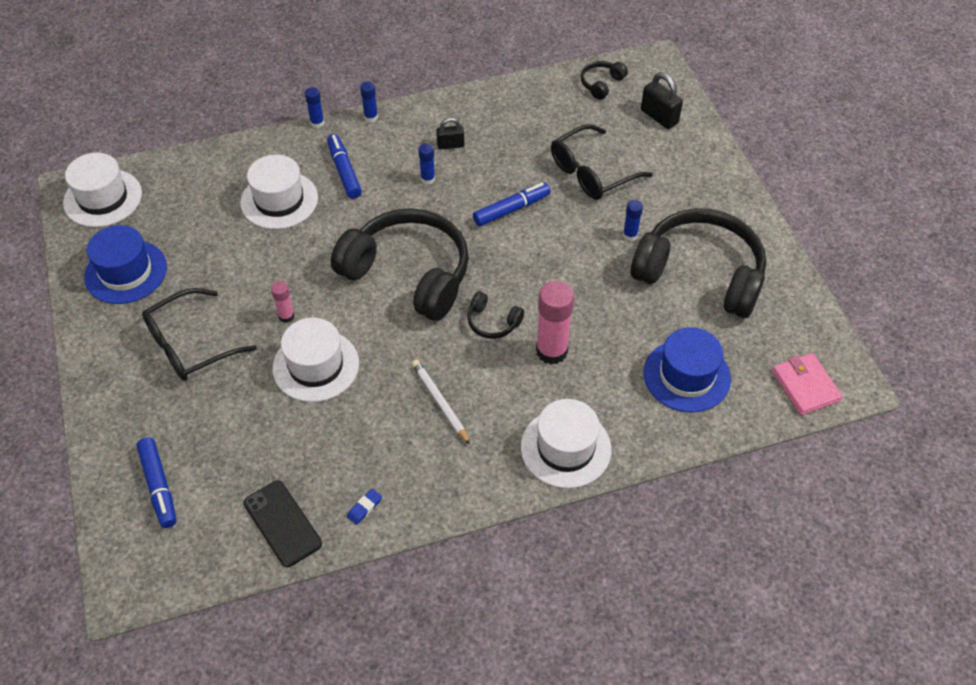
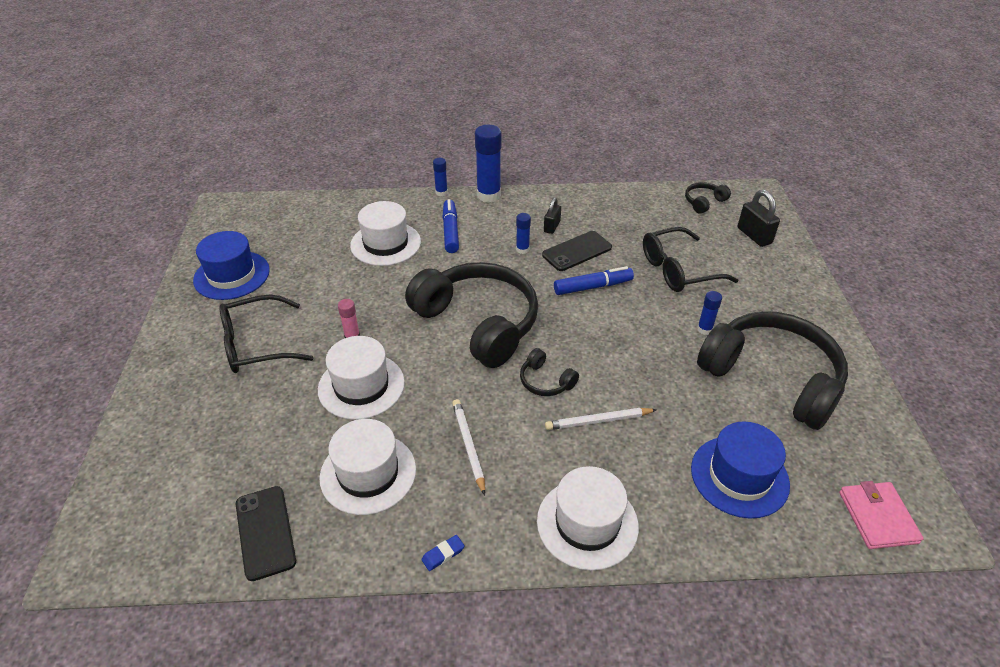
camera: 15 degrees right, 10 degrees down
(103, 198) = (242, 217): white hat -> white hat (368, 473)
(159, 486) = (167, 465): blue marker -> none
(364, 508) = (354, 536): blue eraser -> blue eraser (443, 554)
(371, 117) = (488, 195): blue glue stick -> blue glue stick, size x1.95
(450, 145) = (551, 227): black padlock -> black padlock turned 75 degrees counterclockwise
(484, 170) = (577, 251): none -> black phone
(551, 351) = (598, 421): pink glue stick -> white pencil

